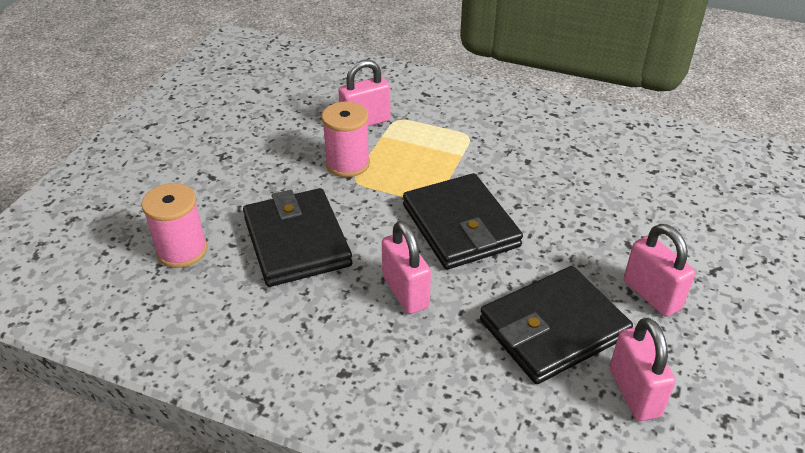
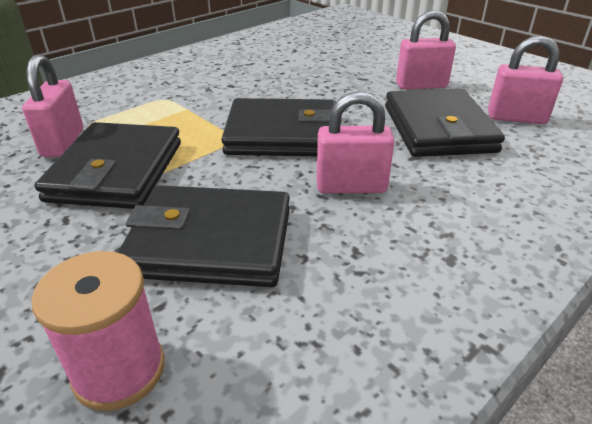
camera: 65 degrees left, 5 degrees down
(347, 163) = (116, 171): pink spool -> black wallet

